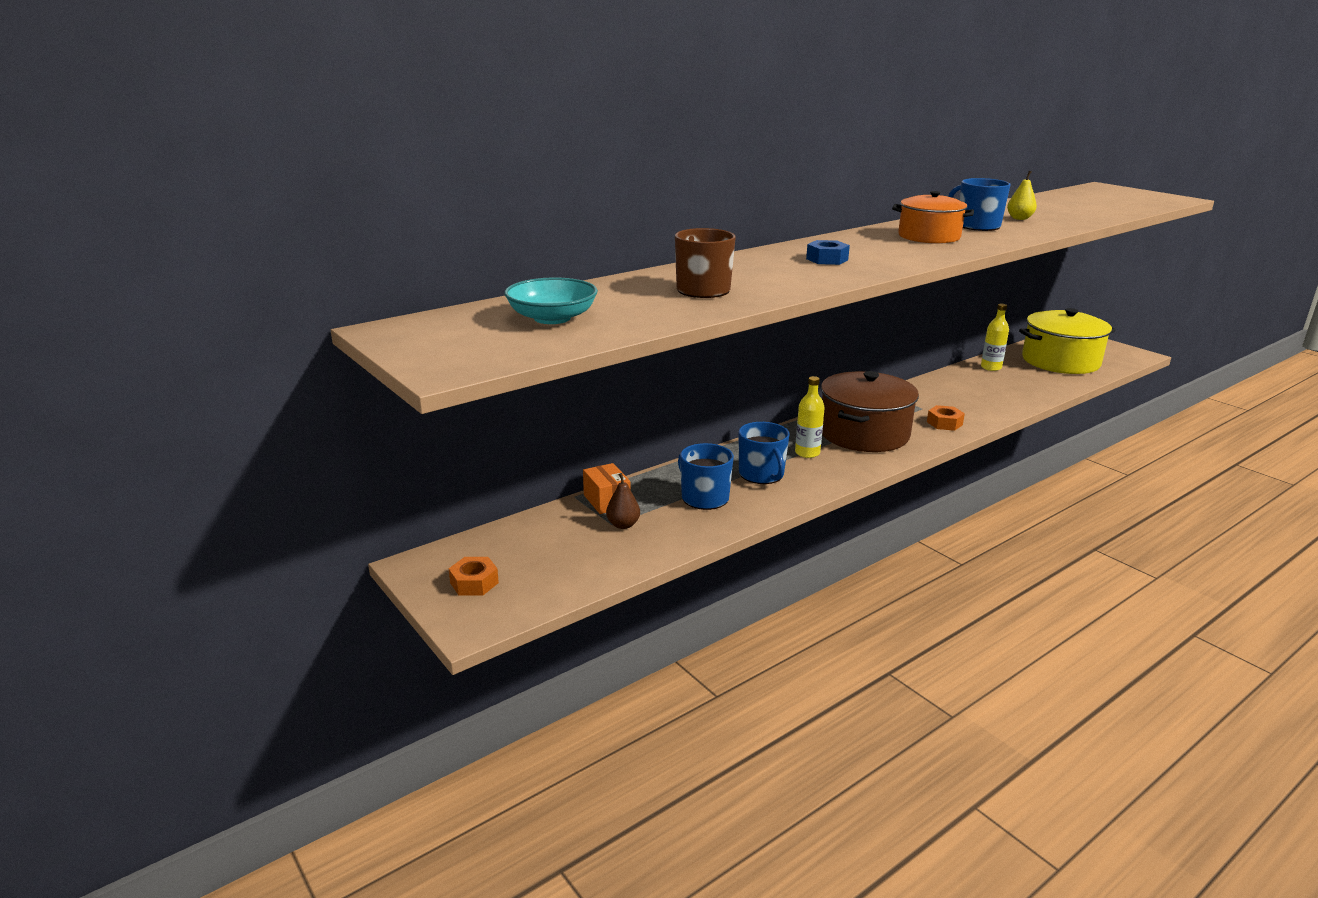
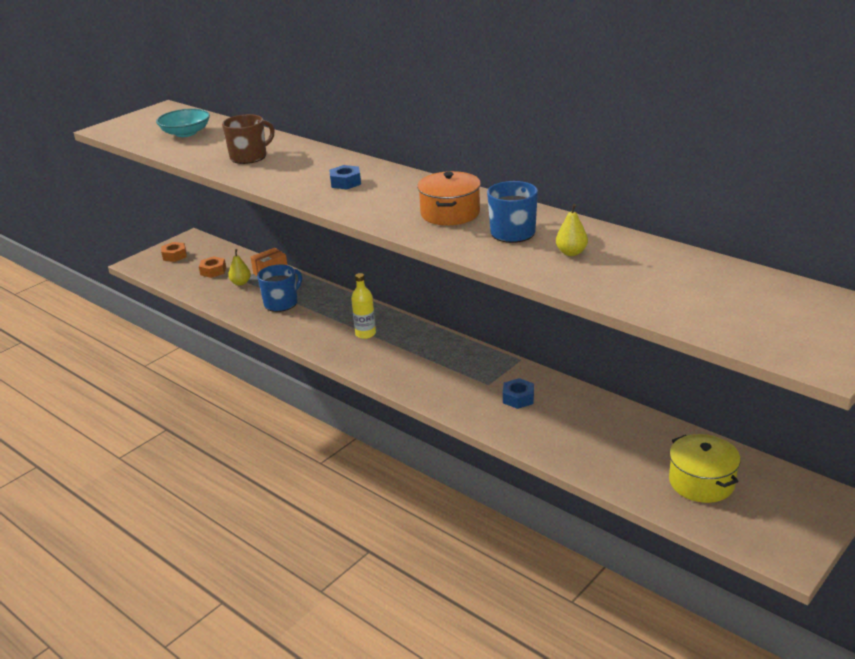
camera: 80 degrees right, 5 degrees up
(623, 525) = (241, 283): brown pear -> yellow pear
(762, 475) = (322, 319): blue mug -> none
(864, 433) = (414, 356): brown pot -> none
(944, 423) = (455, 397): orange nut -> orange nut (213, 271)
(947, 400) = (518, 398): none -> blue nut
(991, 367) = (638, 427): yellow bottle -> none
(1060, 361) = (701, 482): yellow pot -> yellow pot, size x0.64

